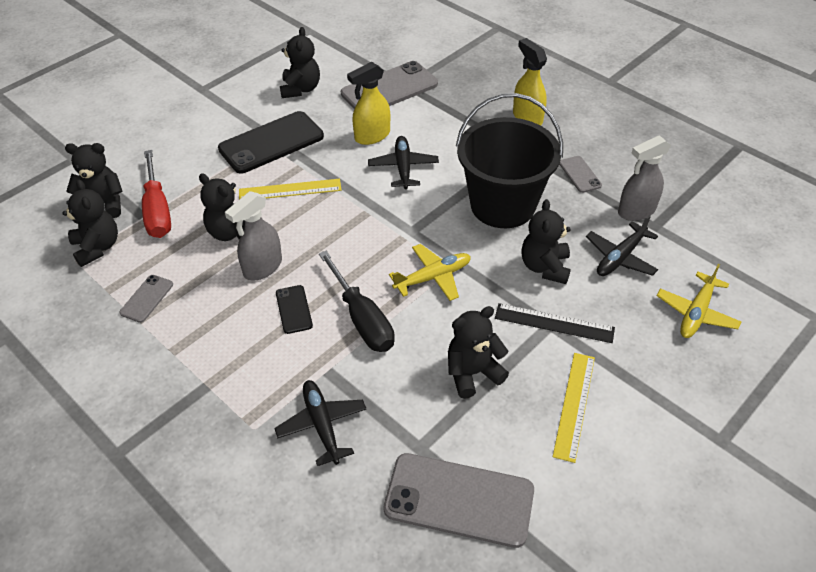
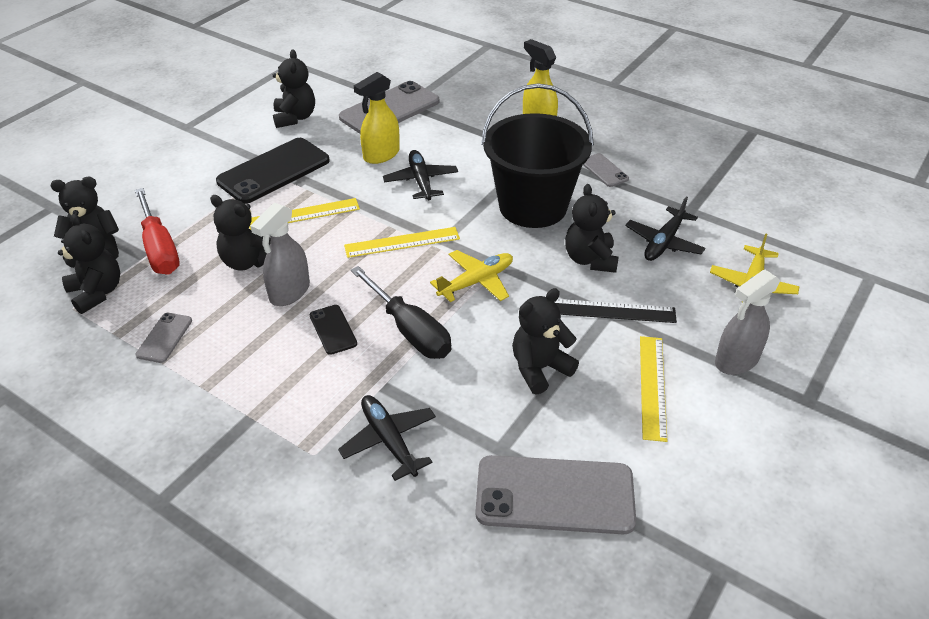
camera: 10 degrees left, 5 degrees down
(373, 229) = (402, 242): none -> yellow ruler
(636, 211) = (668, 198): grey spray bottle -> grey spray bottle (736, 361)

